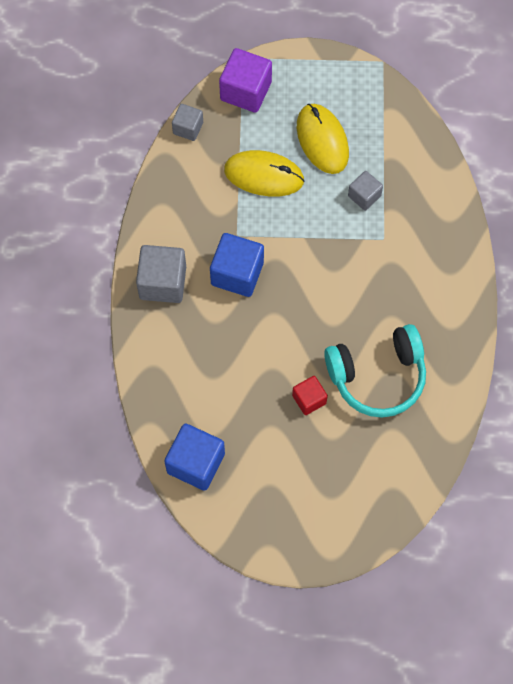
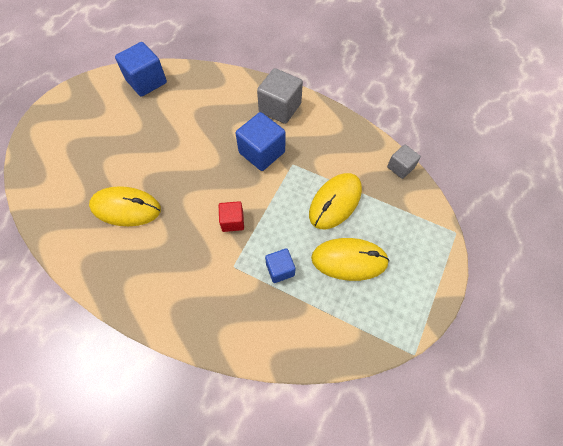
camera: 115 degrees right, 5 degrees down
(246, 91) = (421, 221): purple cube -> none
(309, 399) = (141, 157): red cube -> red cube (232, 221)
(364, 196) = (280, 269): grey cube -> blue cube
(377, 376) = (126, 208): turquoise headphones -> yellow mouse

